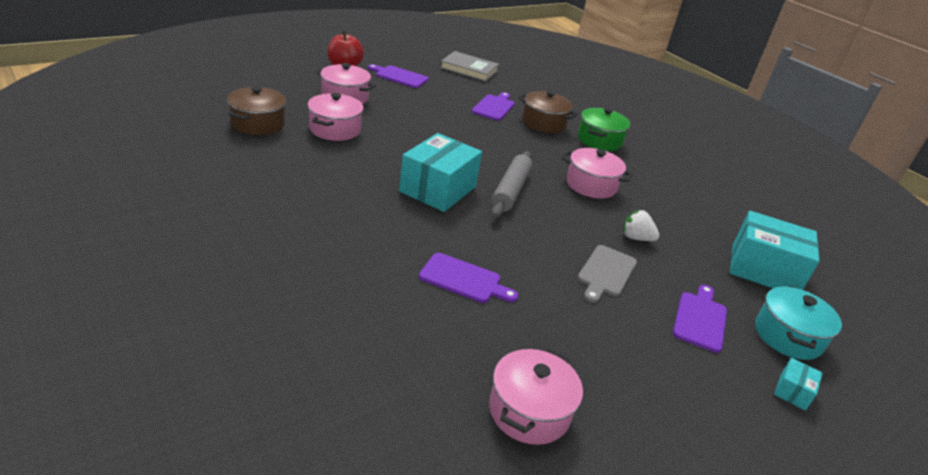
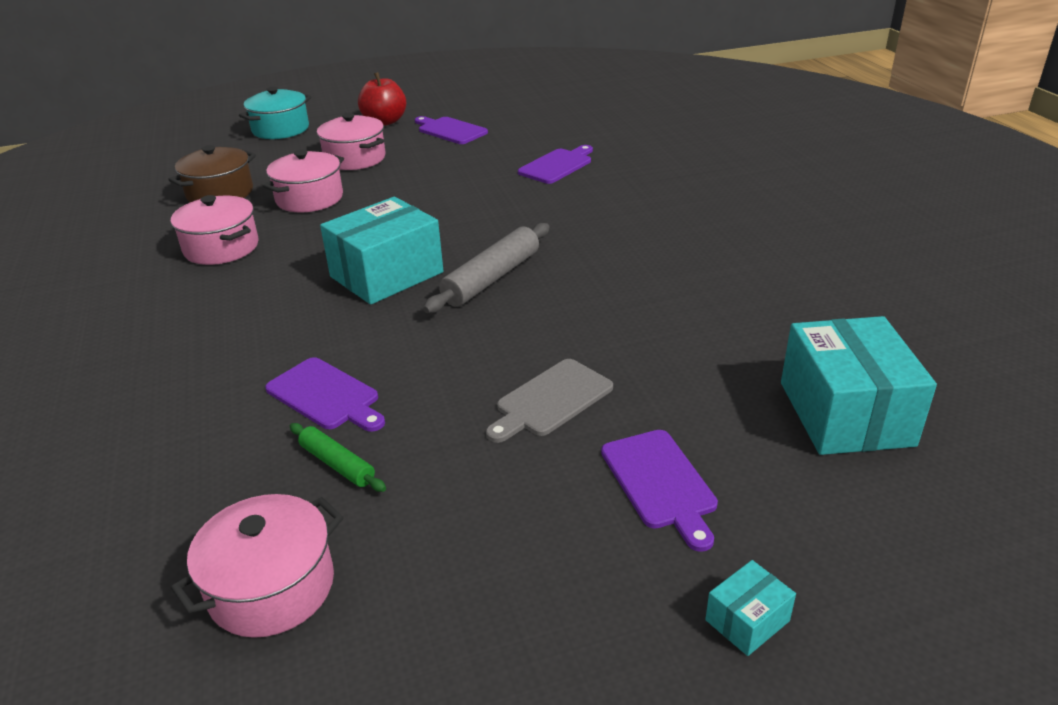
camera: 25 degrees right, 0 degrees up
(469, 69) = (559, 117): grey book -> none
(508, 326) = (337, 464): none -> green rolling pin
(543, 123) = (618, 186): brown pot -> none
(591, 185) = (627, 273): pink pot -> pink pot (221, 248)
(599, 140) = (692, 209): green pot -> none
(636, 238) = (643, 352): white strawberry -> none
(700, 319) = (660, 483): purple cutting board -> purple cutting board turned 120 degrees clockwise
(763, 269) = (845, 413): turquoise box -> turquoise box turned 45 degrees clockwise
(787, 336) = (809, 526): turquoise pot -> turquoise pot (280, 129)

